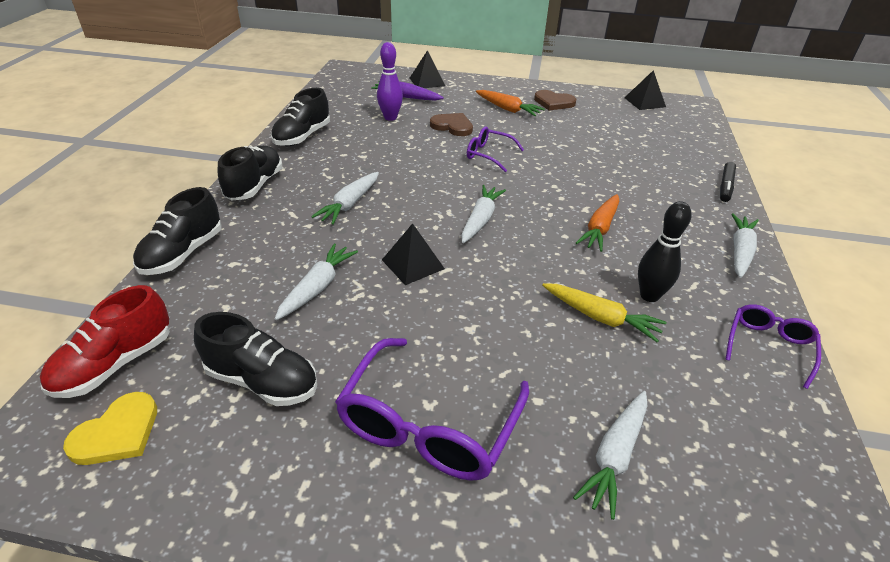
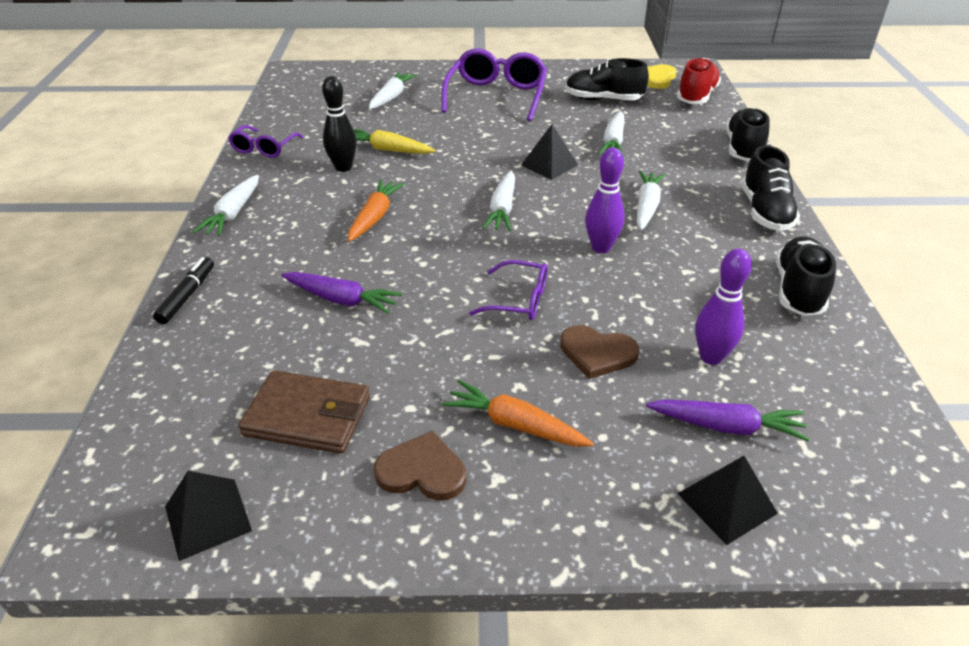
camera: 170 degrees right, 0 degrees up
(413, 178) = (601, 247): none -> purple bowling pin
(611, 170) = (341, 299): none -> purple carrot
(613, 123) = (308, 416): none -> brown wallet

